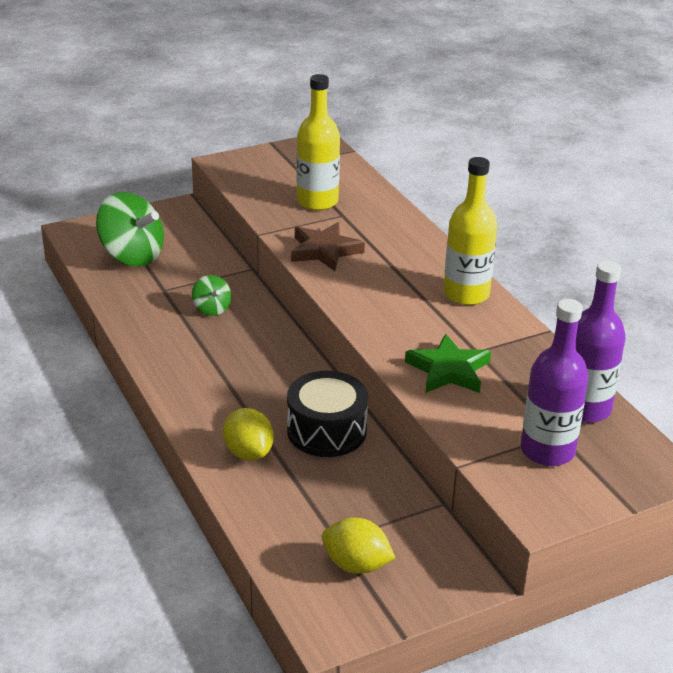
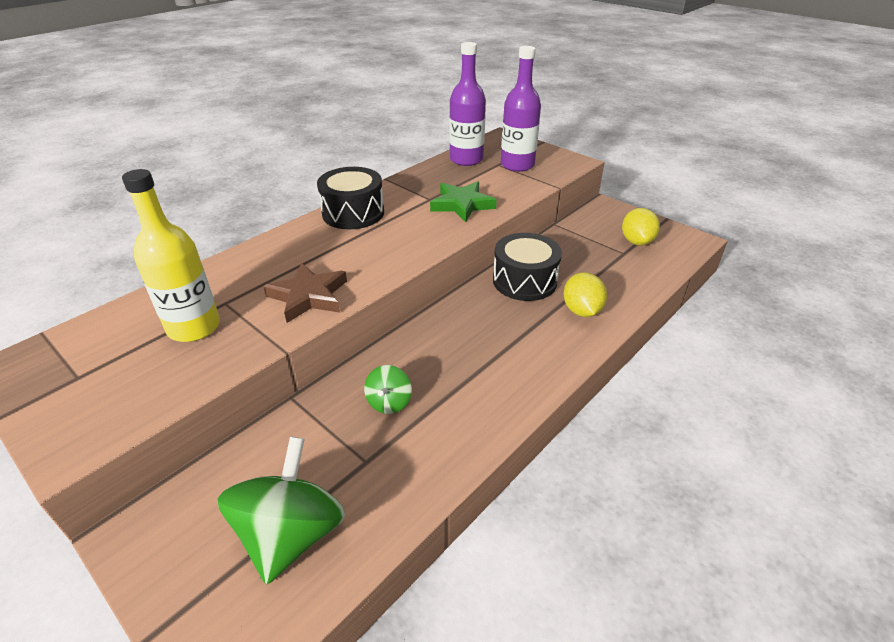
camera: 110 degrees left, 5 degrees up
(211, 309) = (389, 402): green spinning top -> green spinning top turned 150 degrees clockwise
(248, 452) = (581, 311): yellow lemon -> yellow lemon turned 45 degrees counterclockwise
(466, 294) = (353, 213): yellow bottle -> black drum

